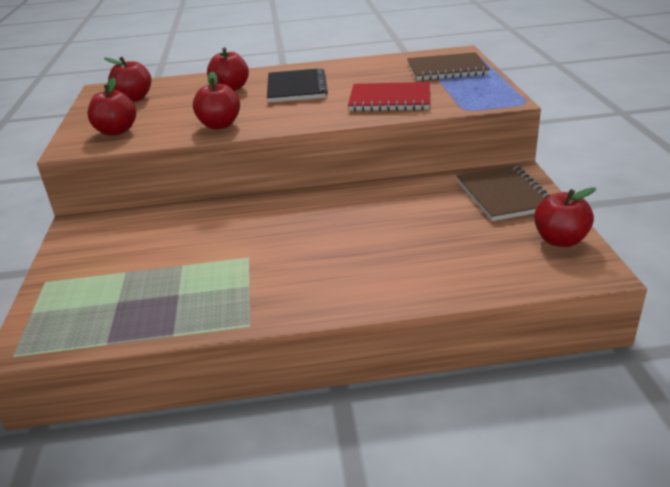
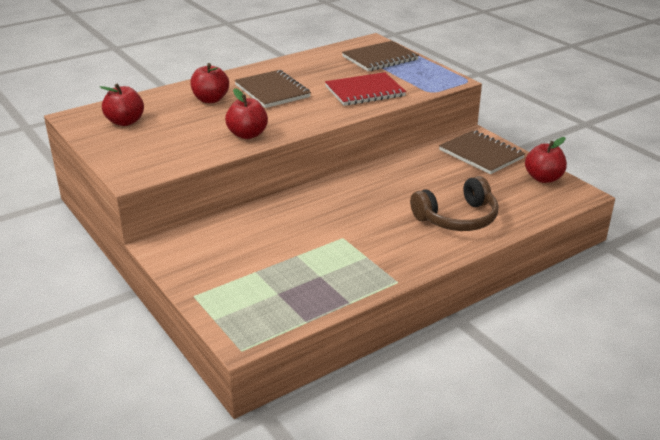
camera: 30 degrees left, 0 degrees up
(116, 131) = (155, 155): red apple -> none
(296, 88) = (272, 91): black notebook -> brown notebook
(398, 265) = (457, 218): none -> brown headphones

